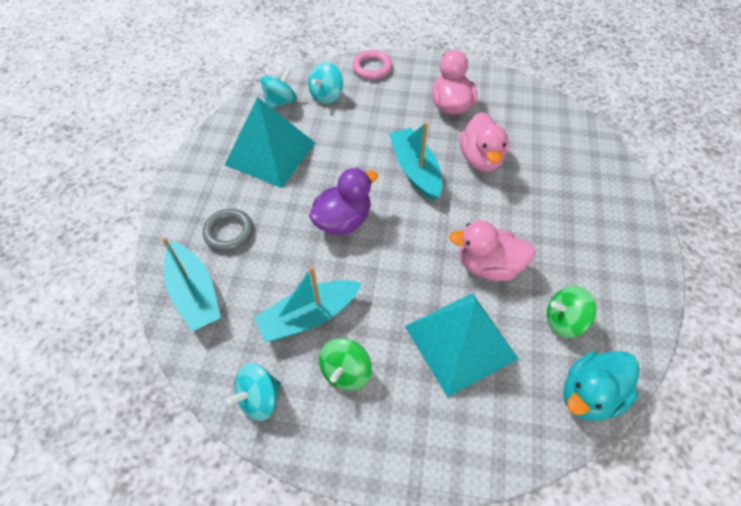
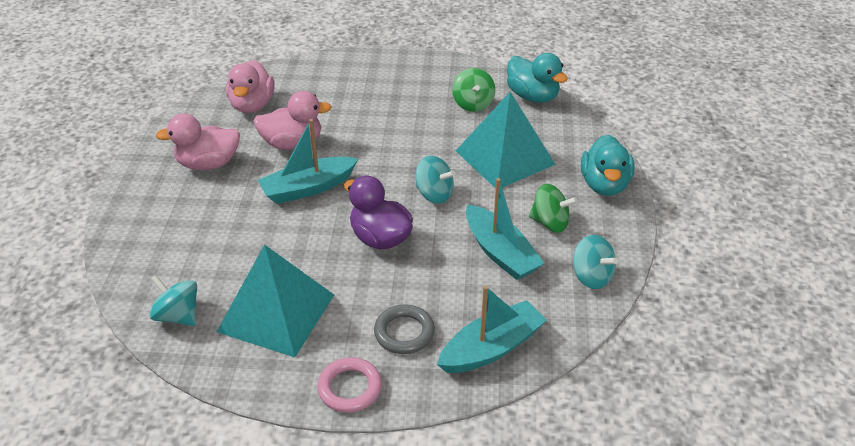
camera: 95 degrees left, 15 degrees down
(326, 95) = (173, 270): turquoise spinning top -> turquoise spinning top (434, 194)
(372, 68) = (125, 231): pink ring -> pink ring (350, 388)
(406, 449) = (604, 185): none -> turquoise duck
(488, 265) = (425, 141): pink duck -> pink duck (252, 105)

